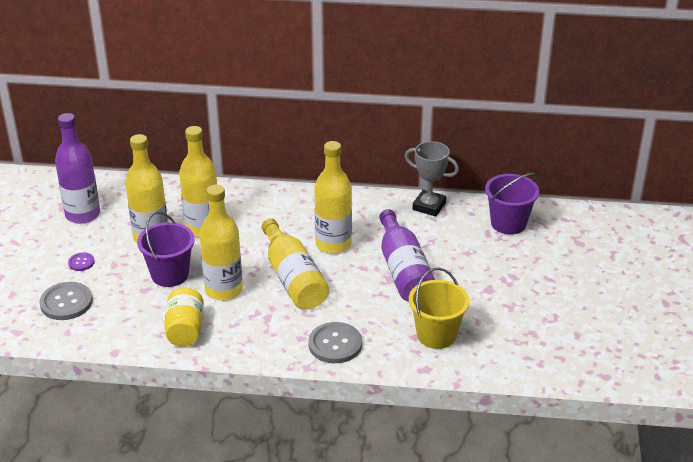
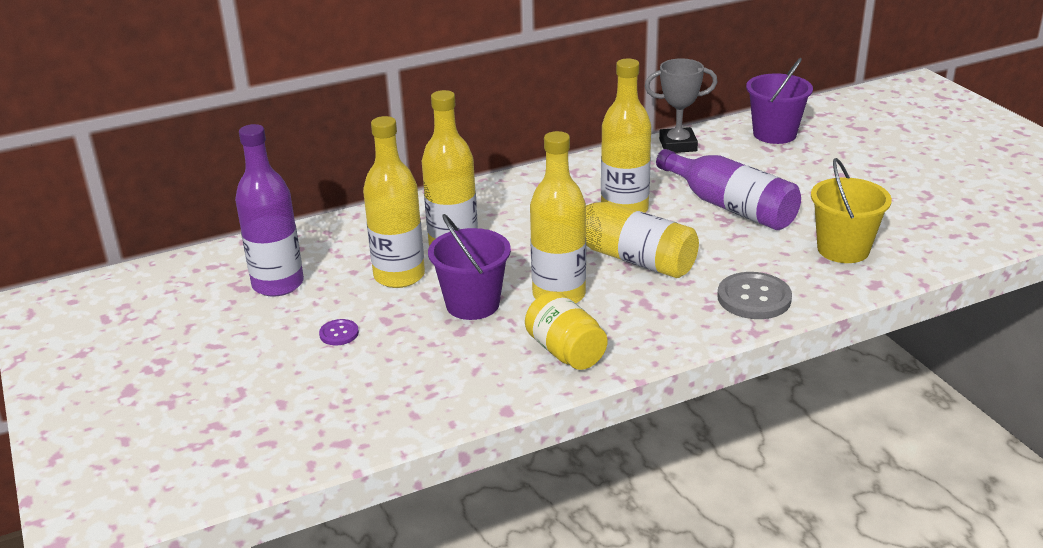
camera: 30 degrees left, 5 degrees down
(66, 302) = (372, 383): grey button -> none

